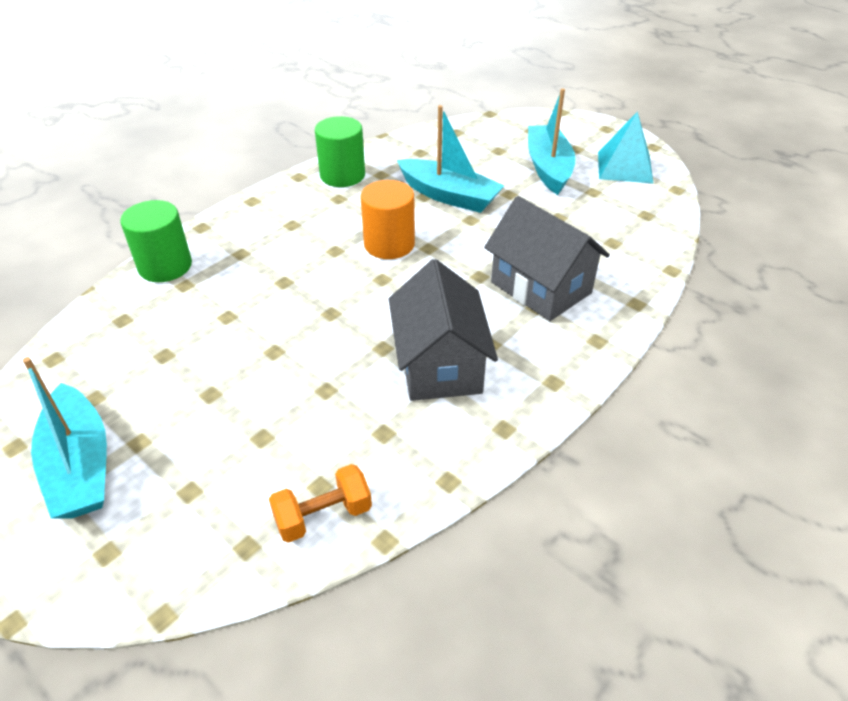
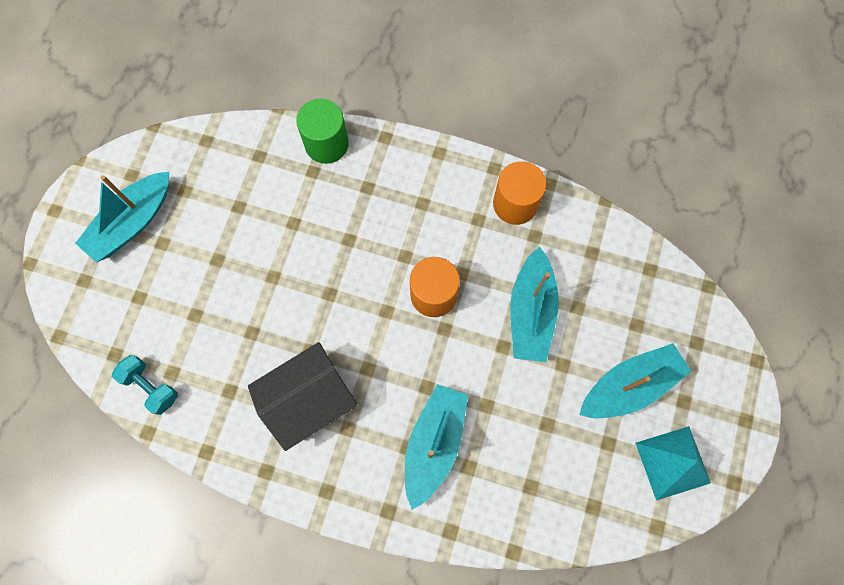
camera: 65 degrees right, 30 degrees up
(323, 515) = (151, 386): orange dumbbell -> turquoise dumbbell
(342, 175) = (515, 204): green cylinder -> orange cylinder
(540, 288) = (434, 443): grey house -> turquoise boat

